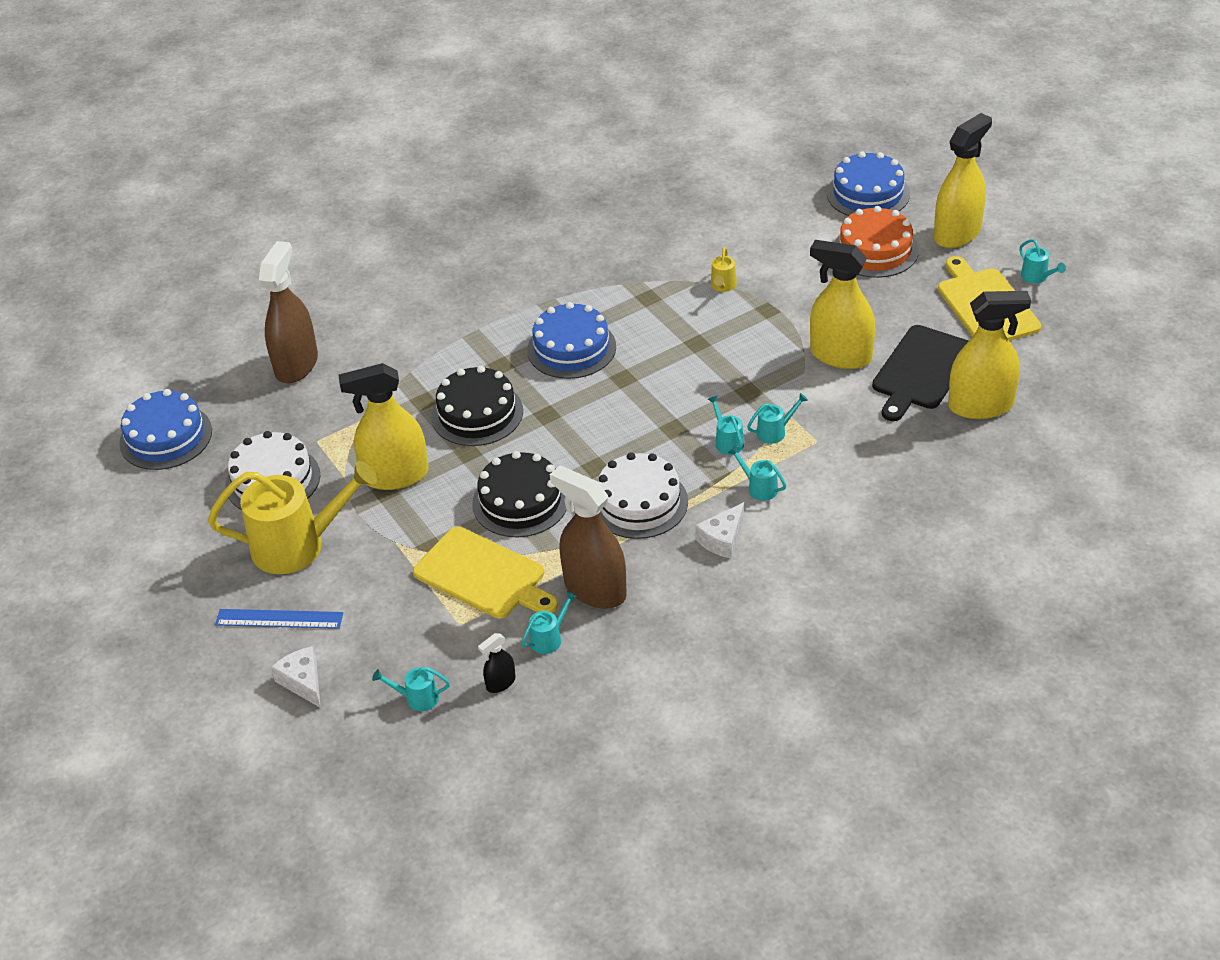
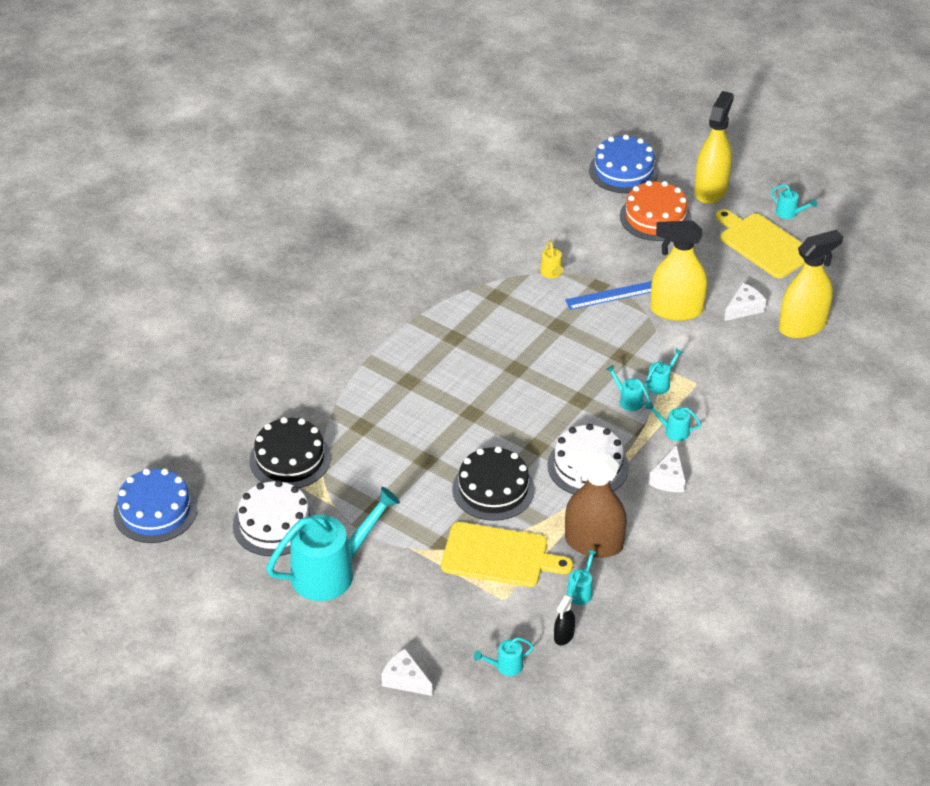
camera: 25 degrees left, 0 degrees up
(279, 619) = (353, 636): blue ruler -> blue ruler (611, 295)
(296, 364) = (232, 421): brown spray bottle -> none
(299, 545) = (331, 571): yellow watering can -> turquoise watering can
(395, 475) = (377, 494): yellow spray bottle -> none
(477, 413) = (414, 426): black cake -> black cake (290, 459)
(571, 348) = (459, 353): blue cake -> none
(921, 370) = (744, 308): black cutting board -> white cheese

